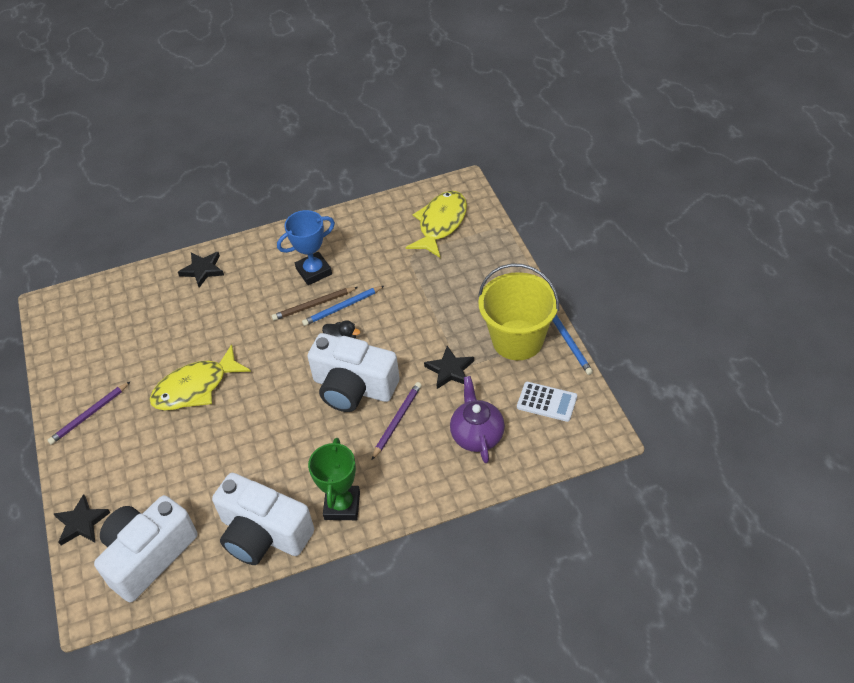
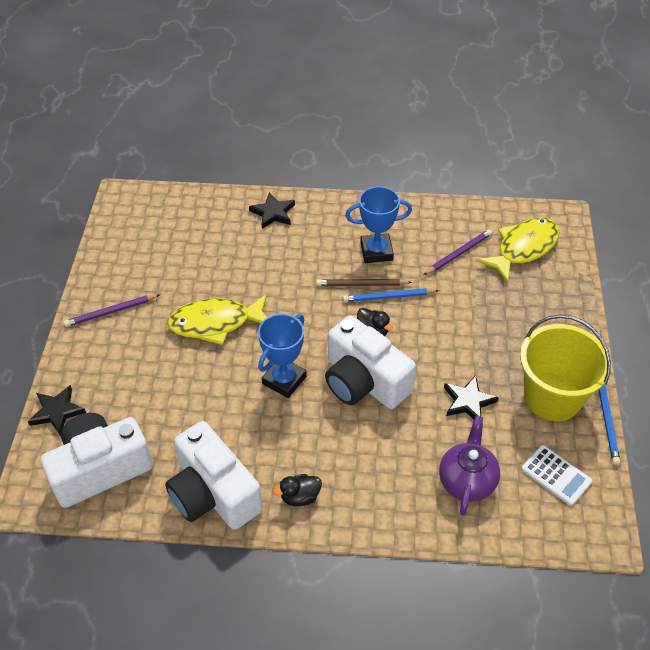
camera: 20 degrees right, 0 degrees up
(282, 413) = (284, 380): none -> blue trophy
(342, 505) = (300, 497): green trophy -> black duck
(397, 420) = (392, 432): purple pencil -> purple pencil (458, 254)

